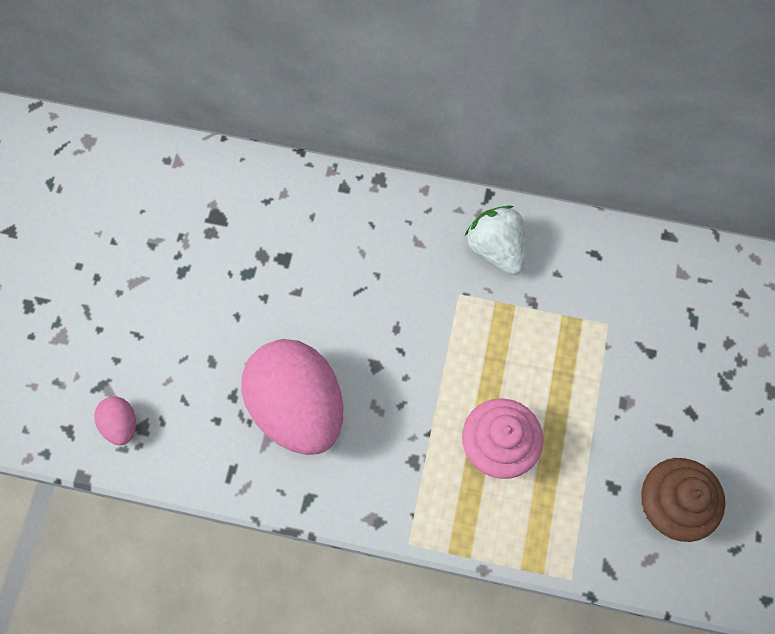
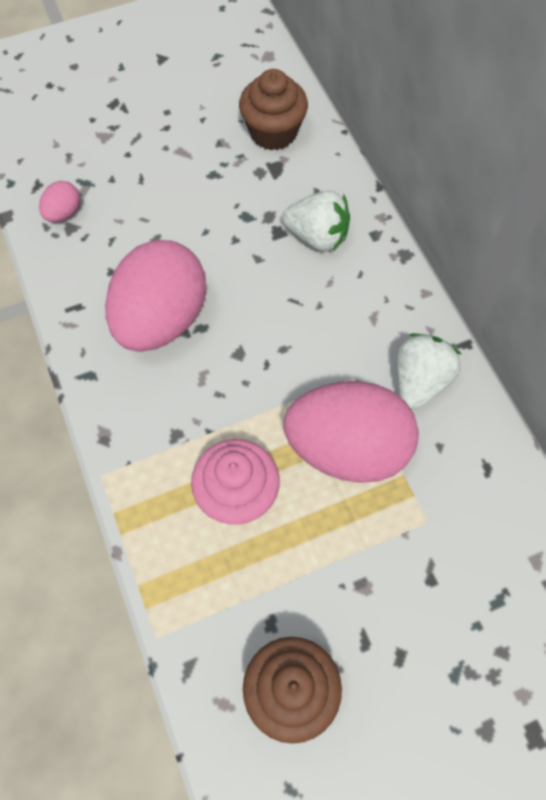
camera: 55 degrees right, 5 degrees down
(178, 194) = (273, 132): none -> brown cupcake
(312, 232) = (317, 237): none -> white strawberry
(514, 339) = (347, 448): none -> pink egg

